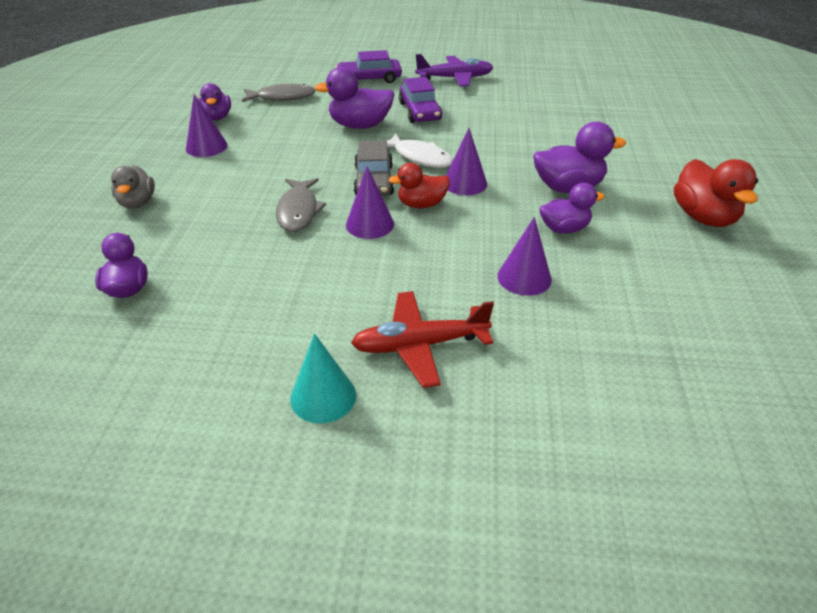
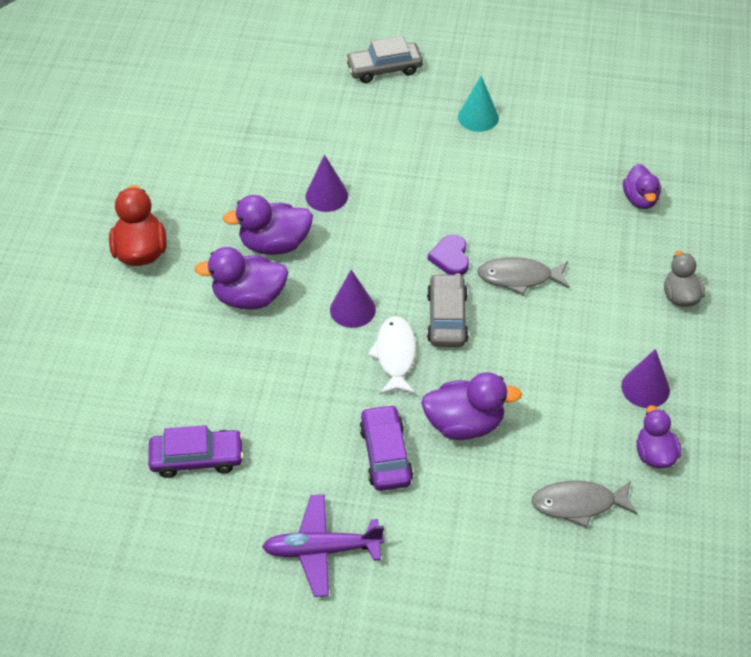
camera: 175 degrees left, 10 degrees up
(298, 211) = (519, 277): grey fish -> grey fish turned 90 degrees counterclockwise
(369, 79) = (454, 555): purple car -> purple car (197, 458)
(370, 224) = (450, 258): purple cone -> purple heart
(419, 345) = (415, 146): red plane -> none
(420, 157) = (395, 355): white fish -> white fish turned 45 degrees clockwise
(421, 204) = (400, 281): red duck -> none
(492, 492) = (384, 68): none -> grey car
(564, 229) = (275, 244): purple duck -> purple duck, size x1.50

